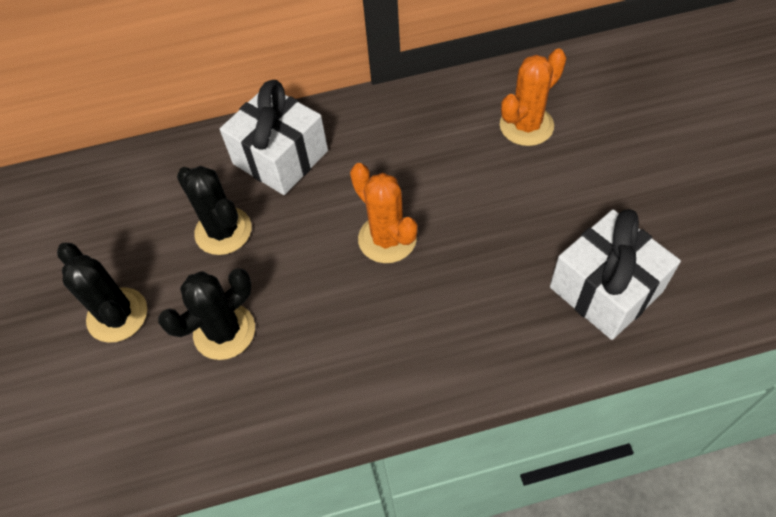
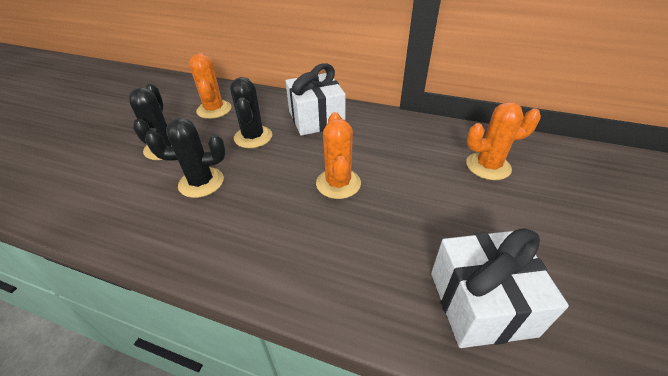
camera: 30 degrees right, 15 degrees down
(118, 216) = (214, 109): none -> orange cactus

